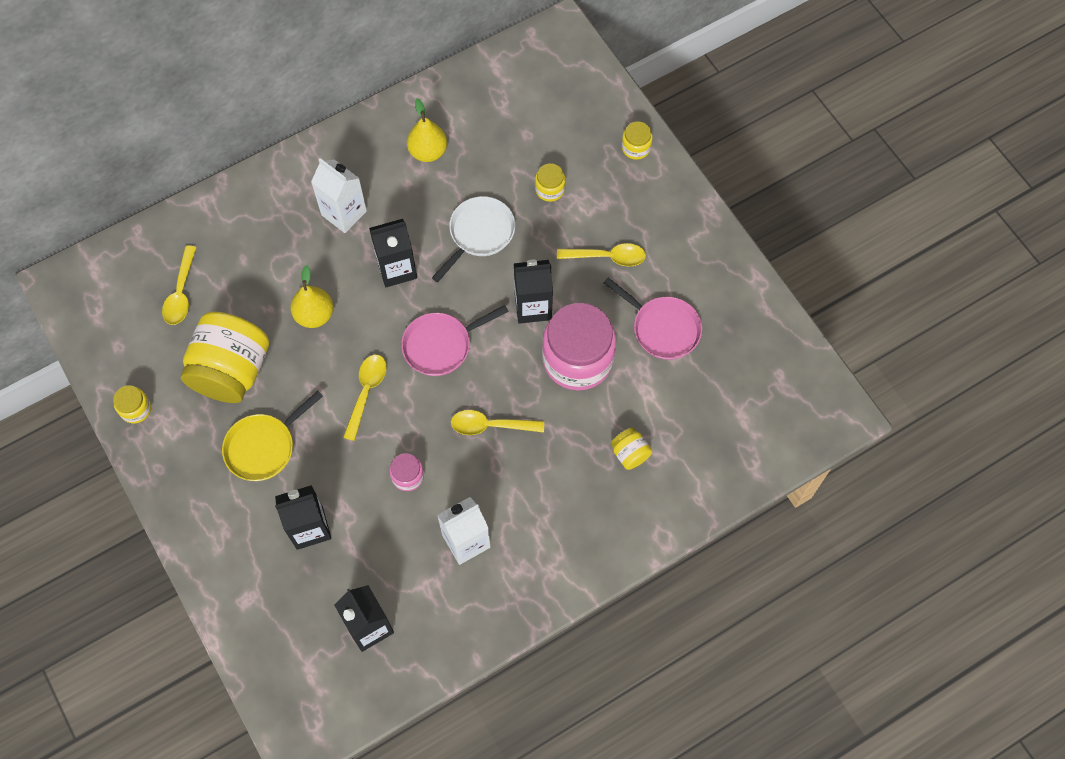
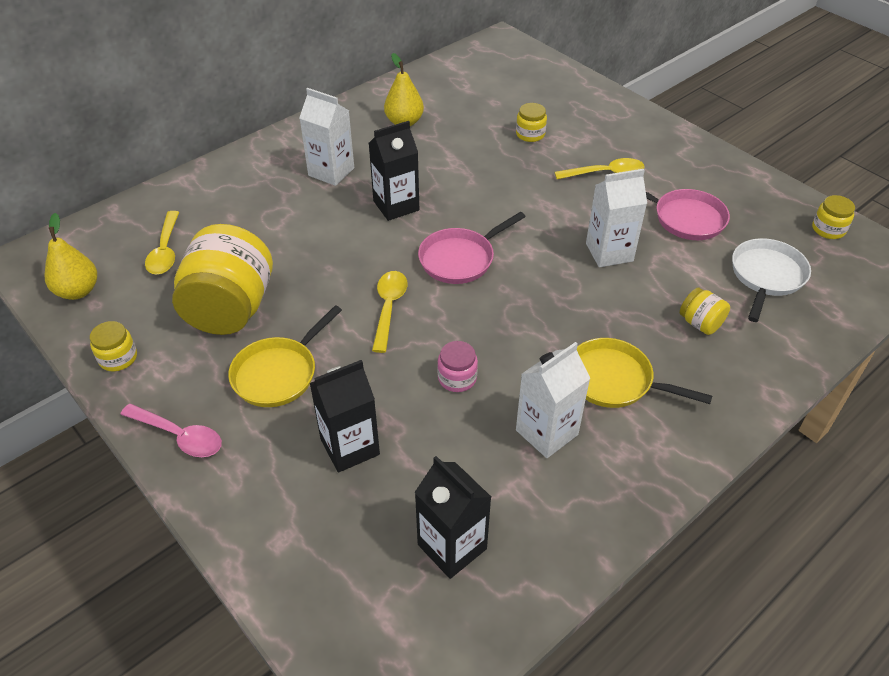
camera: 10 degrees left, 20 degrees down
(180, 495) = (179, 436): none -> pink spoon
(314, 315) = (316, 251): yellow pear -> yellow pear (78, 291)
(479, 234) = (472, 172): white pan -> white pan (766, 277)
(490, 425) = (537, 319): yellow spoon -> none
(533, 306) = (546, 217): black carton -> none
(536, 500) = (615, 380): none -> yellow pan
(577, 359) = (609, 252): pink jar -> white carton
(636, 147) = (599, 100): yellow jar -> yellow jar (828, 229)

